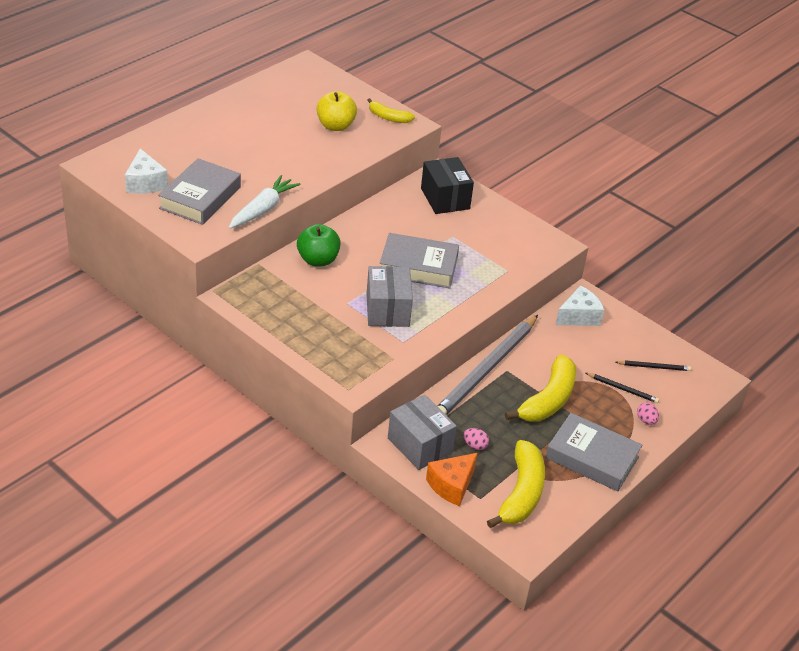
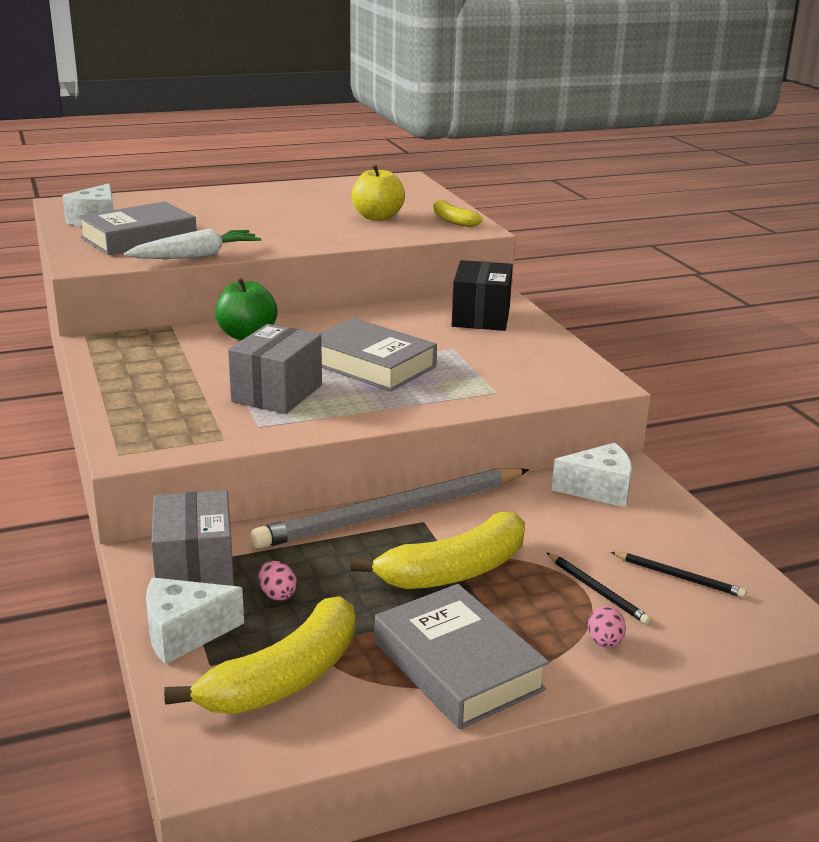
camera: 30 degrees right, 15 degrees down
(451, 485) = (184, 633): orange cheese -> white cheese

